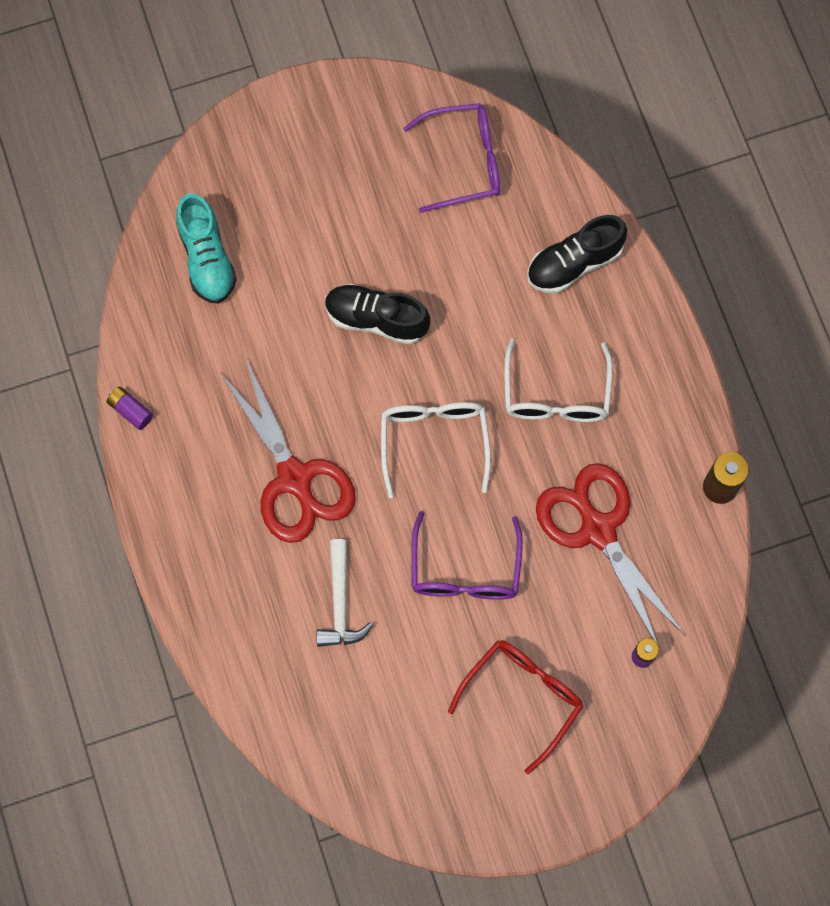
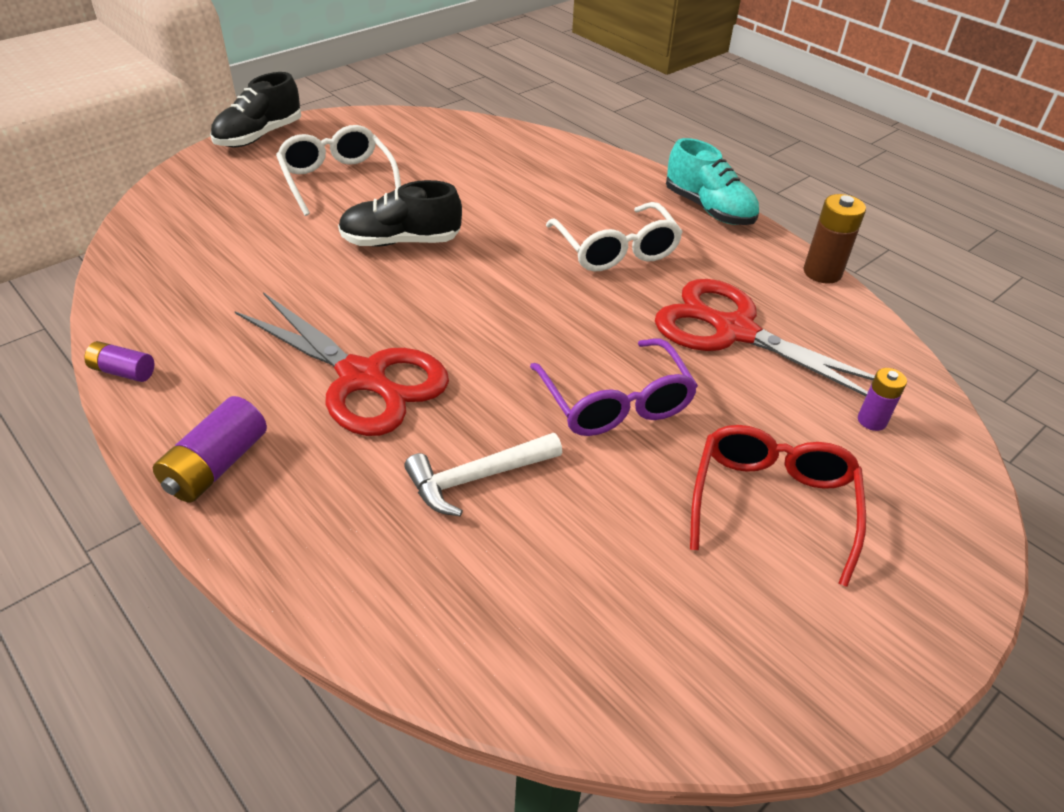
camera: 25 degrees left, 30 degrees down
(177, 528) = (216, 465): none -> purple battery
(207, 259) = (194, 240): turquoise shoe -> turquoise shoe (709, 209)
(340, 602) = (477, 478): white hammer -> white hammer turned 90 degrees clockwise
(434, 441) = (512, 309): white glasses -> white glasses (337, 179)
(465, 162) = (436, 141): purple glasses -> none
(574, 263) = (572, 173): black shoe -> black shoe (259, 136)

